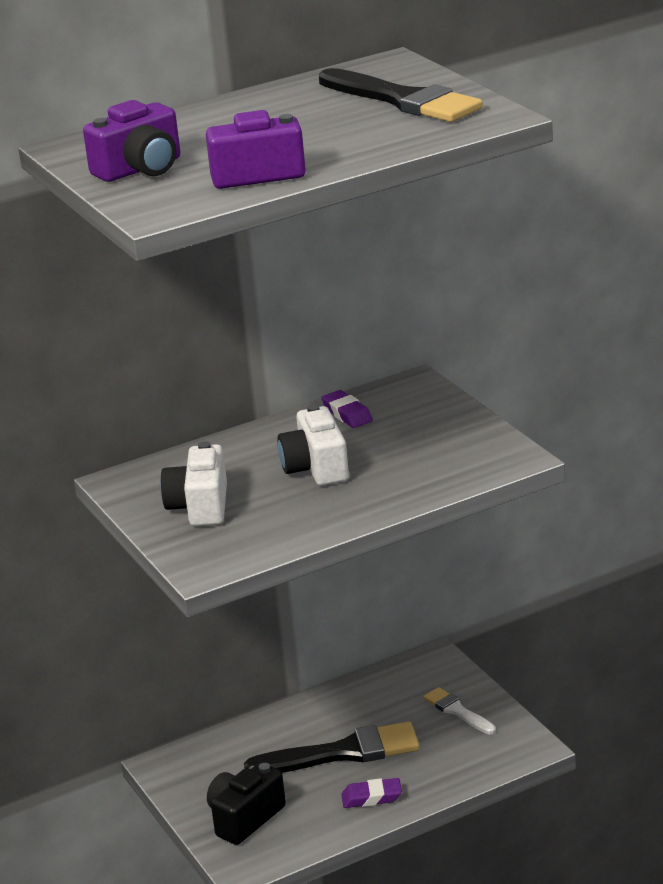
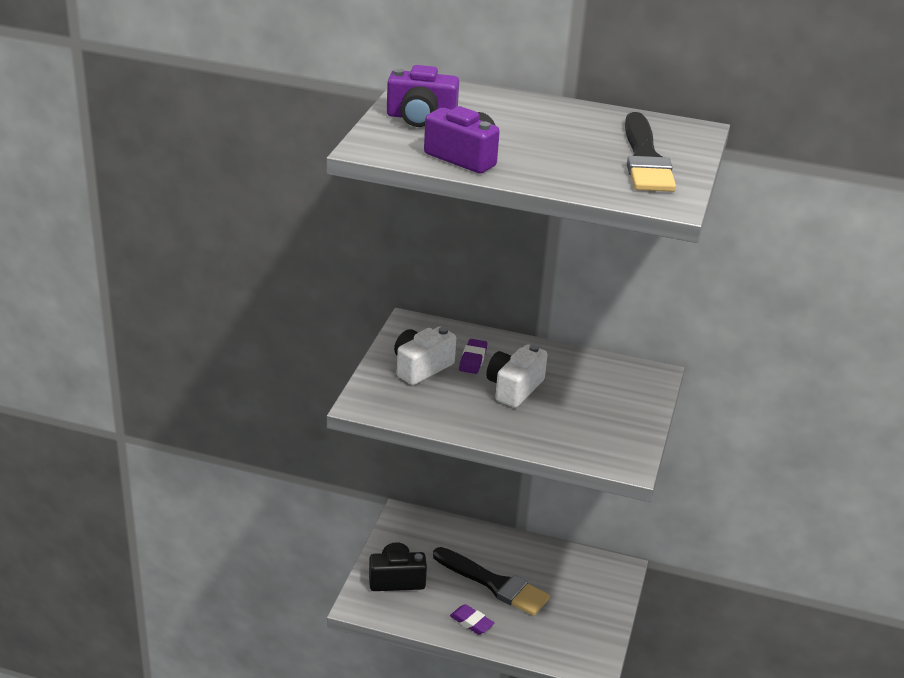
camera: 40 degrees right, 5 degrees up
(347, 414) = (586, 367): purple eraser -> purple eraser (473, 360)
(457, 711) = (588, 610): white brush -> none

